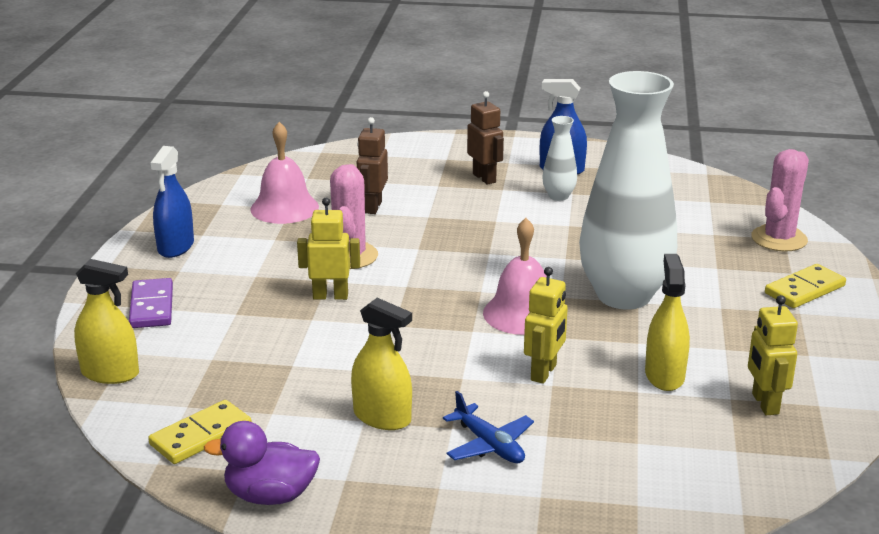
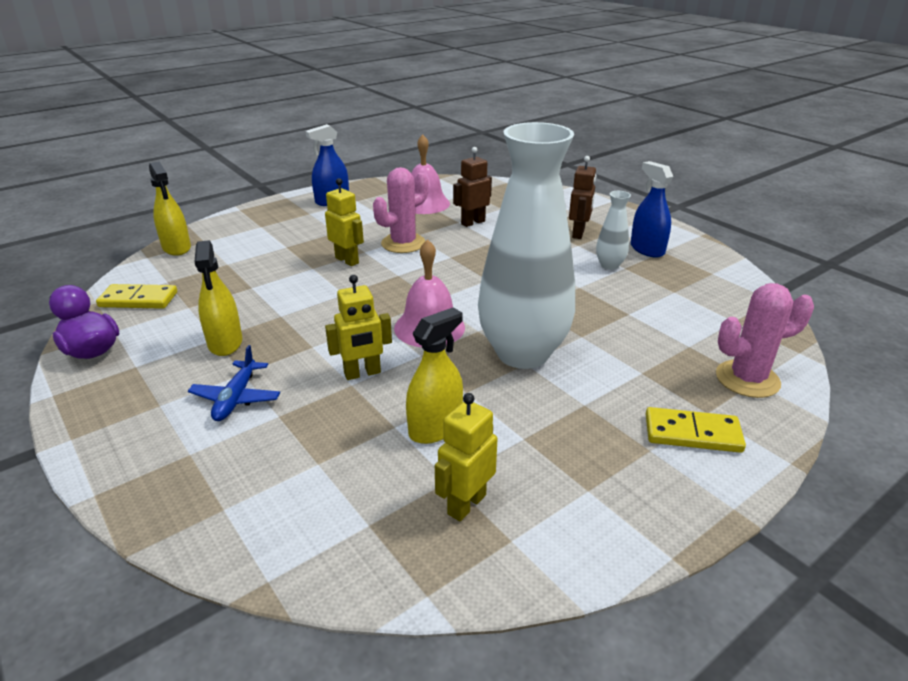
camera: 45 degrees right, 5 degrees up
(152, 307) = (260, 225): purple domino -> none

